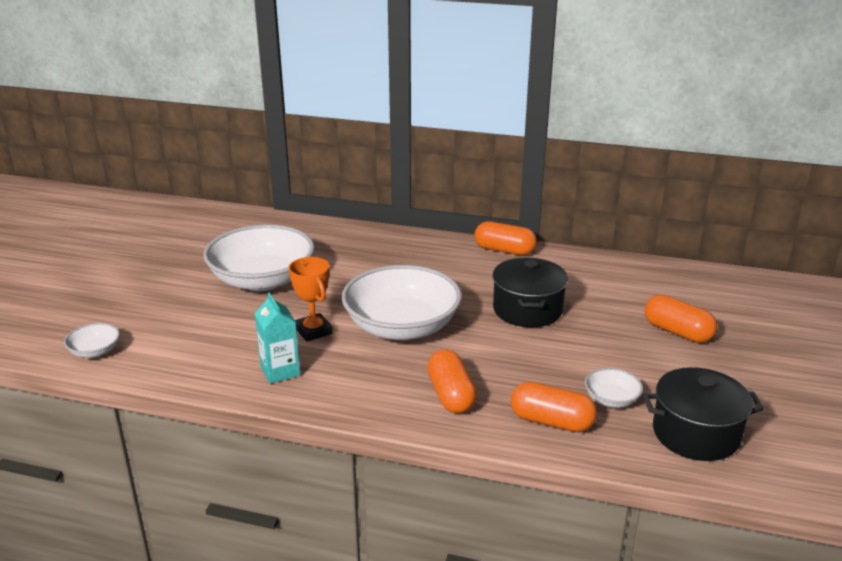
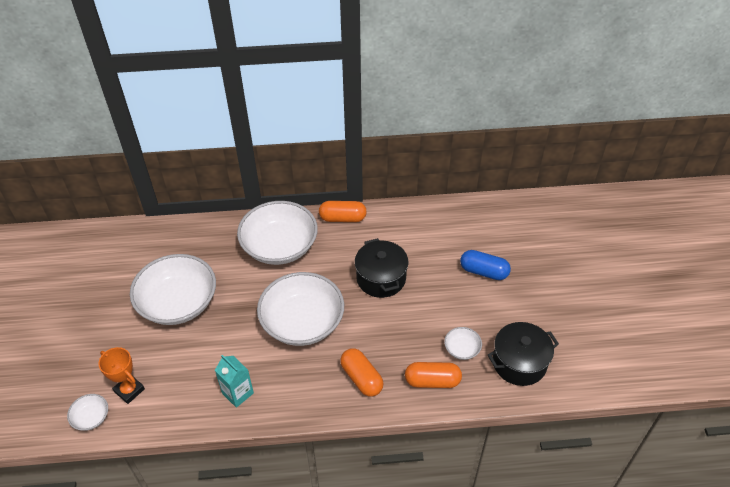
camera: 20 degrees left, 20 degrees up
(313, 331) = (242, 346): orange trophy -> orange trophy (129, 390)
(412, 258) = (279, 246): none -> white bowl
(677, 332) = (484, 271): orange capsule -> blue capsule

